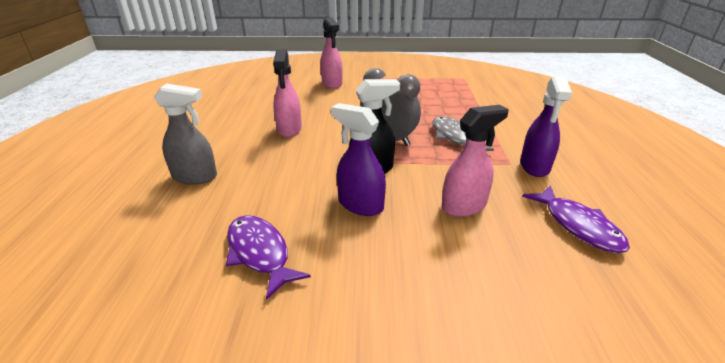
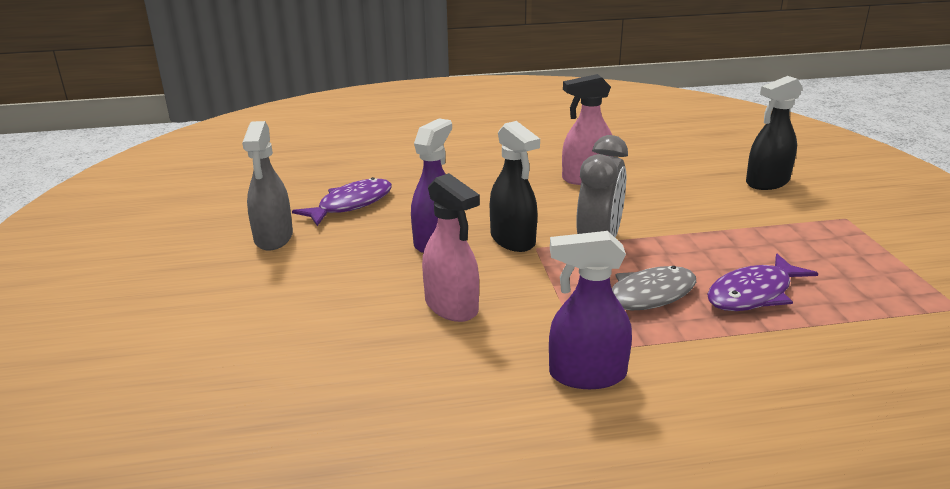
camera: 80 degrees right, 5 degrees down
(195, 177) = (458, 155): grey spray bottle -> grey spray bottle (273, 238)
(332, 84) = (767, 182): pink spray bottle -> black spray bottle
(578, 226) = (429, 399): purple fish -> purple fish (753, 294)

